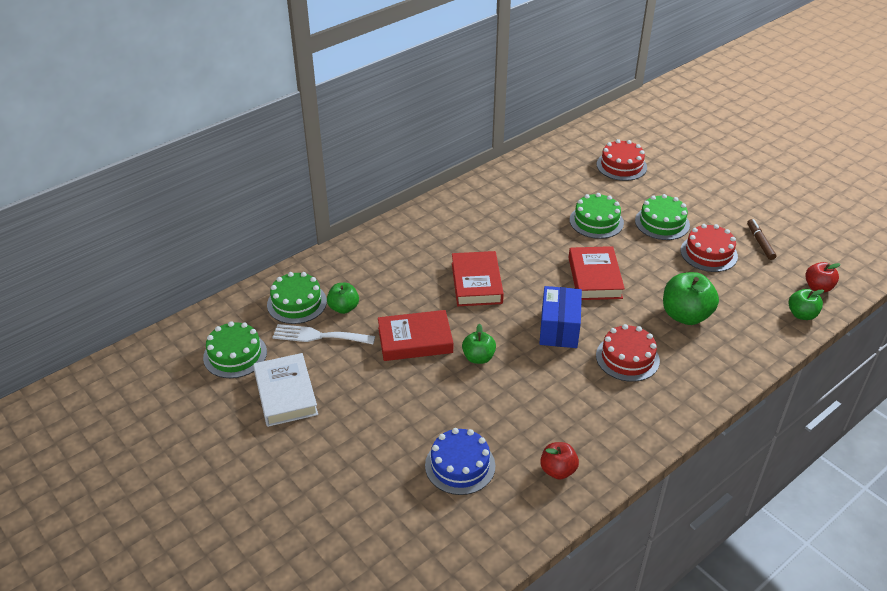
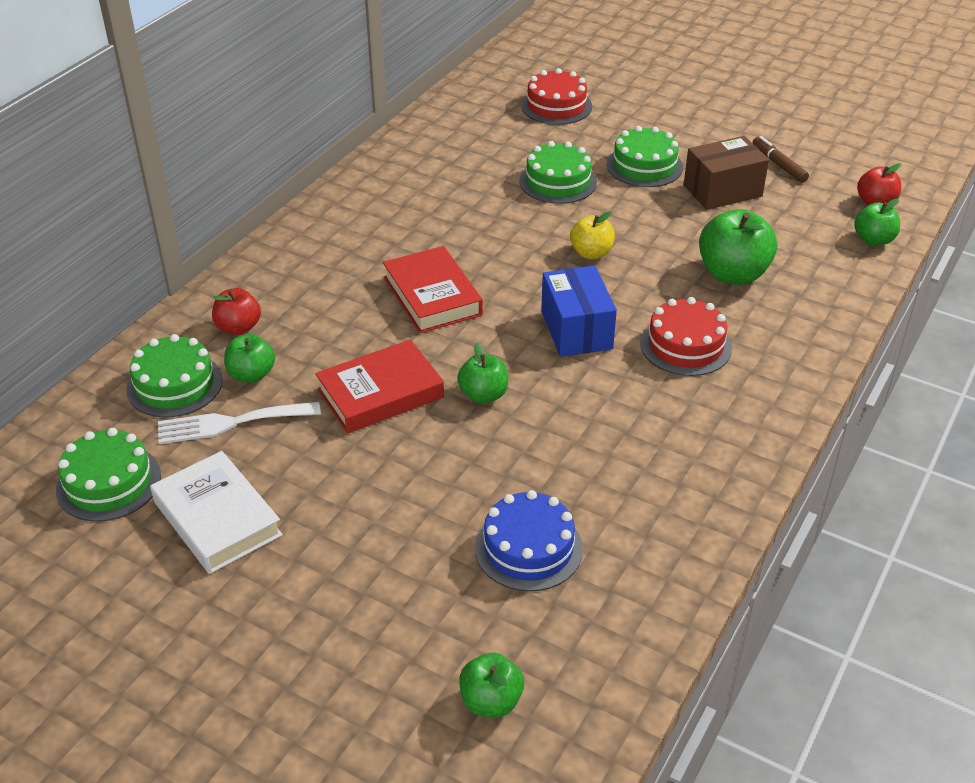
camera: 20 degrees left, 0 degrees up
(393, 553) = (491, 701): none -> green apple
(558, 470) = (667, 516): red apple -> red apple (238, 328)
(594, 277) = (591, 253): red book -> yellow apple
(708, 253) = (722, 191): red cake -> brown box

